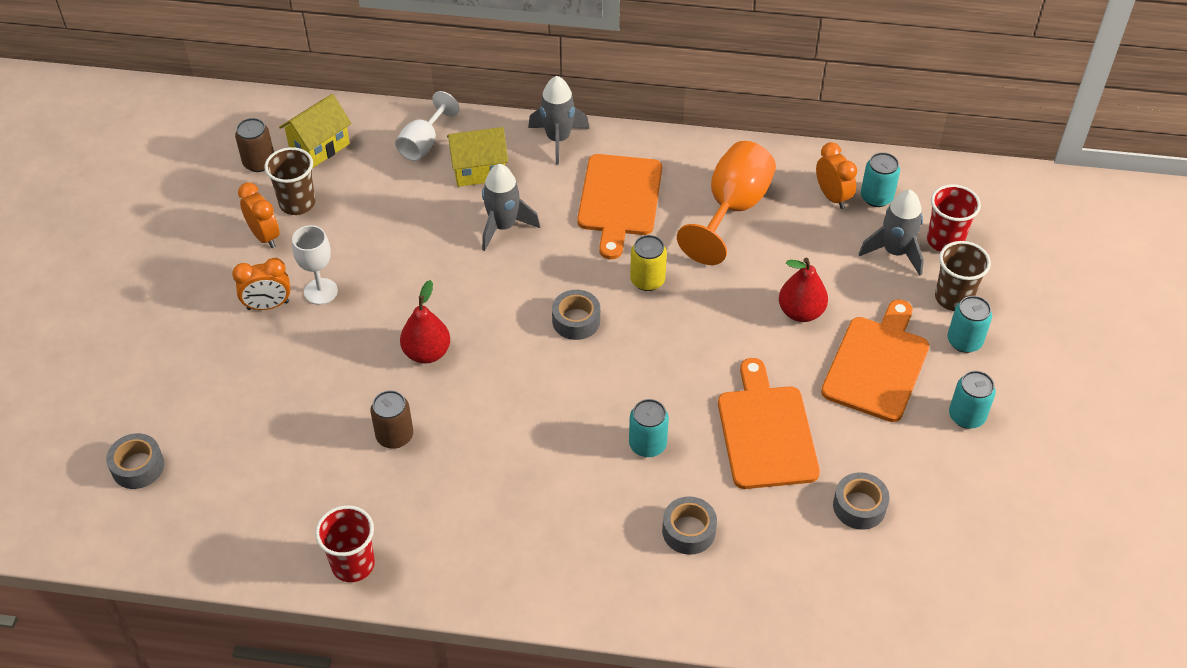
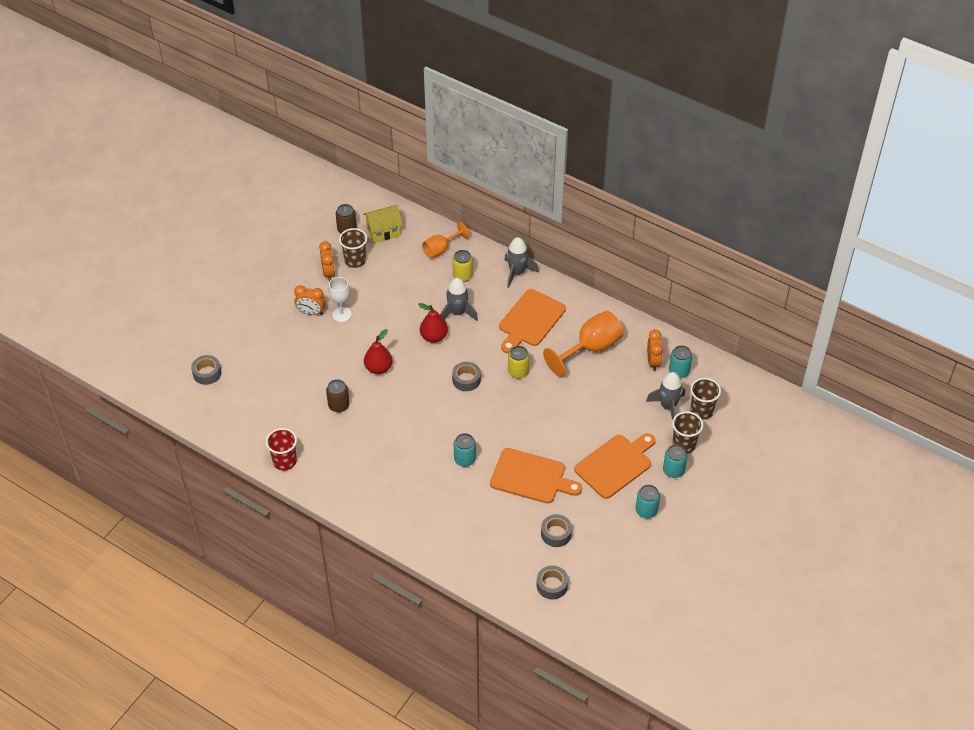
camera: 25 degrees right, 0 degrees up
(423, 144) = (441, 249): white goblet -> orange goblet
(479, 170) = (462, 276): yellow house -> yellow can
(688, 531) = (459, 511): grey tape -> grey tape (552, 585)
(766, 432) = (531, 477): orange cutting board -> orange cutting board turned 90 degrees clockwise
(801, 312) = (592, 420): red pear -> red pear (434, 337)
(945, 241) = (701, 411): red cup -> brown cup

